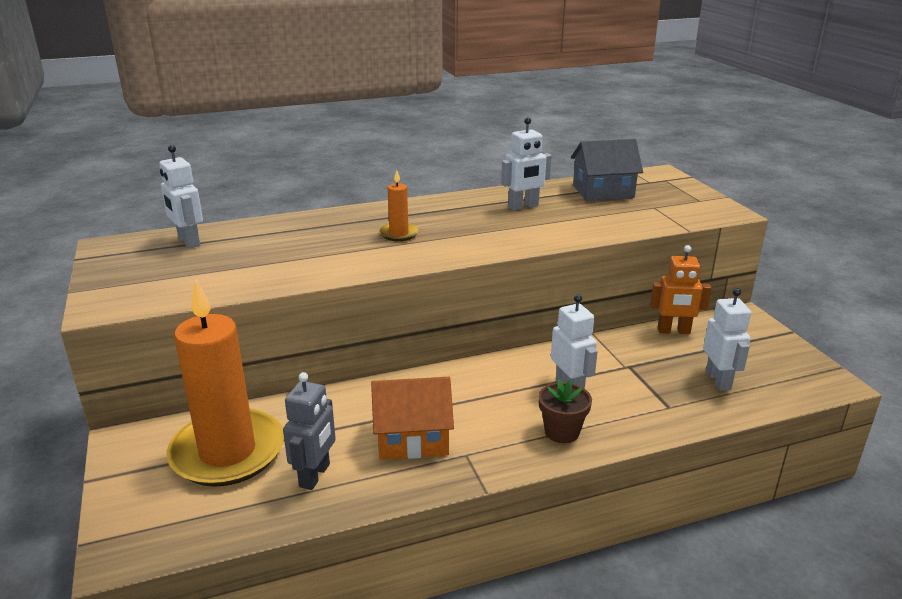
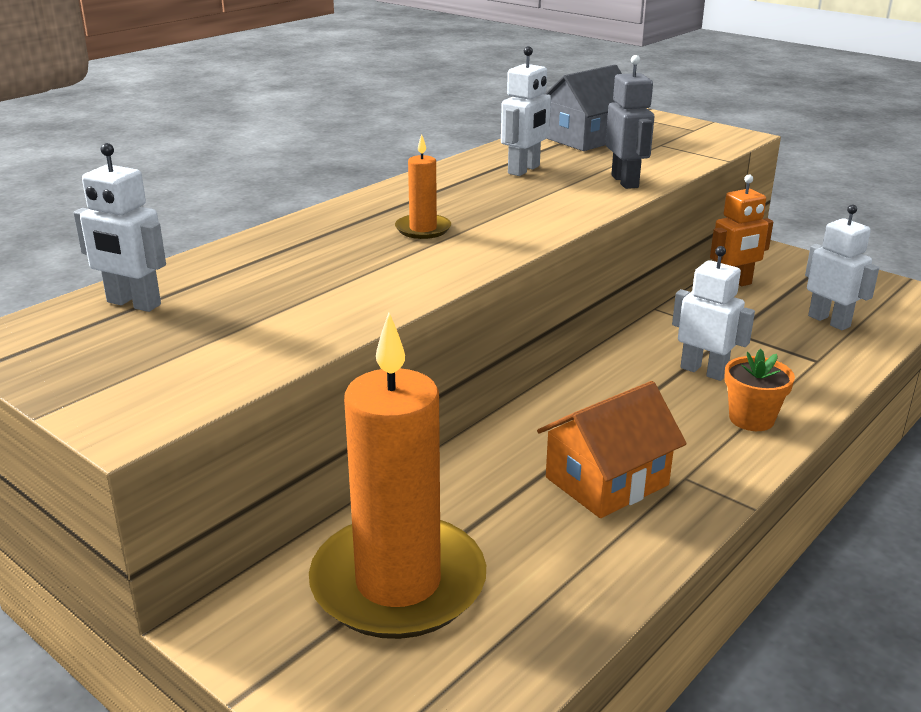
camera: 30 degrees left, 0 degrees up
(315, 475) = (547, 566): grey robot -> grey robot (625, 181)
(562, 432) = (751, 419): brown flower pot -> orange flower pot

